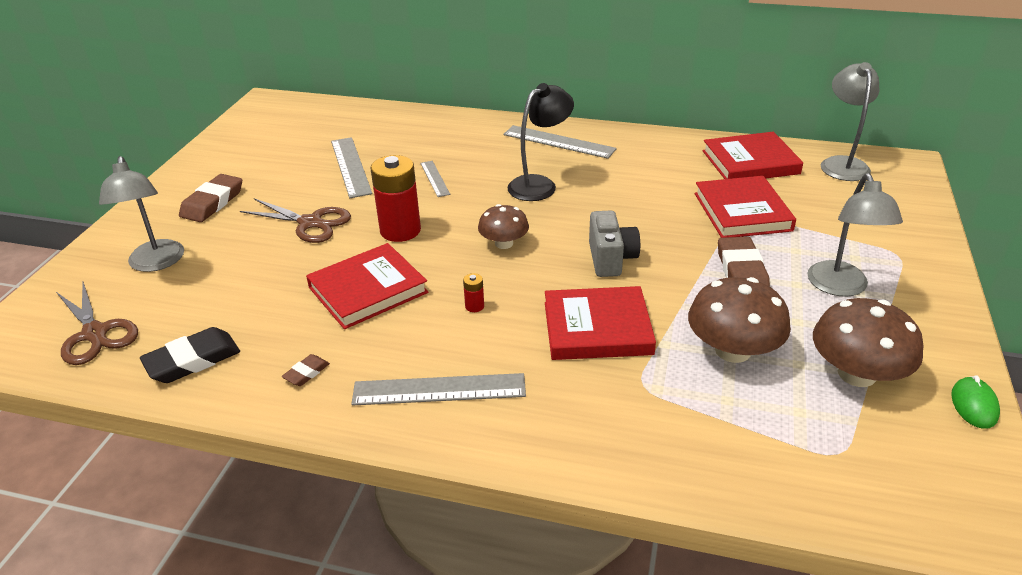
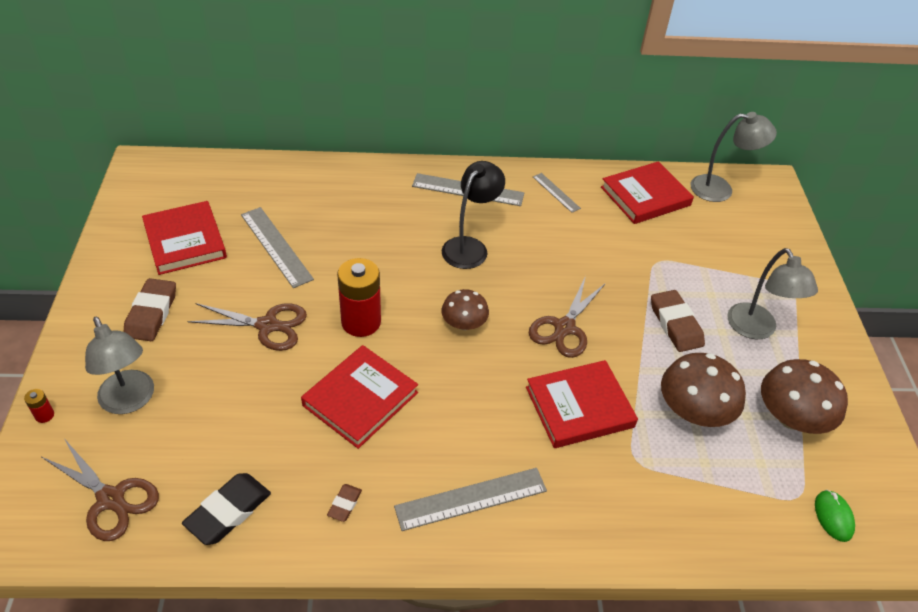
camera: 20 degrees left, 10 degrees up
(434, 178) = (367, 251): grey ruler -> grey ruler (556, 192)
(474, 306) = (466, 401): red battery -> red battery (44, 415)
(611, 259) = (564, 328): grey camera -> brown scissors
(742, 212) = (656, 256): red book -> red book (185, 241)
(842, 164) = (720, 189): grey lamp -> grey lamp turned 105 degrees clockwise
(974, 405) = (879, 431): green mouse -> green mouse (833, 517)

